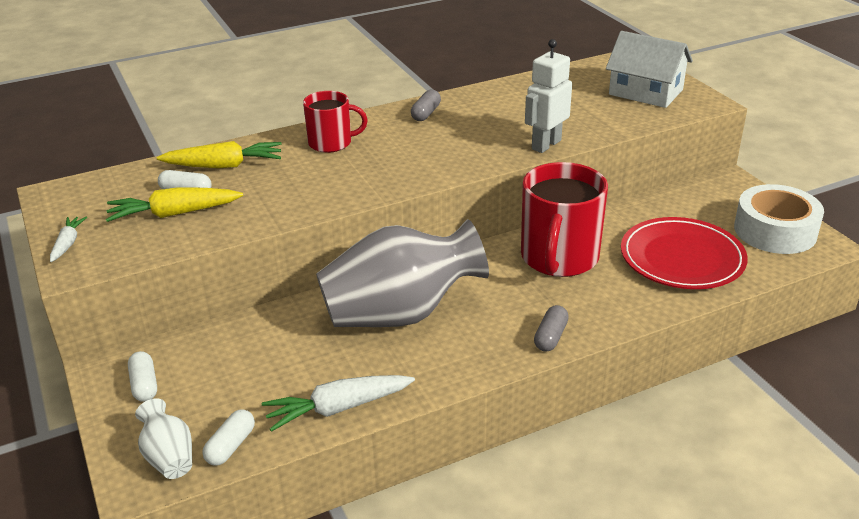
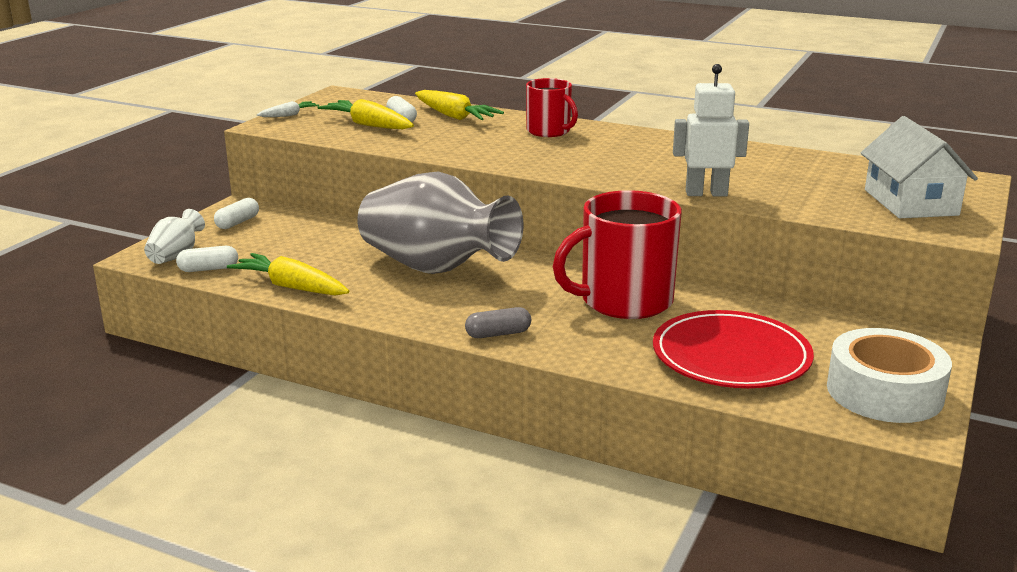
camera: 50 degrees right, 10 degrees down
(338, 408) = (291, 287): white carrot -> yellow carrot
(426, 113) = (663, 142): grey capsule -> none

